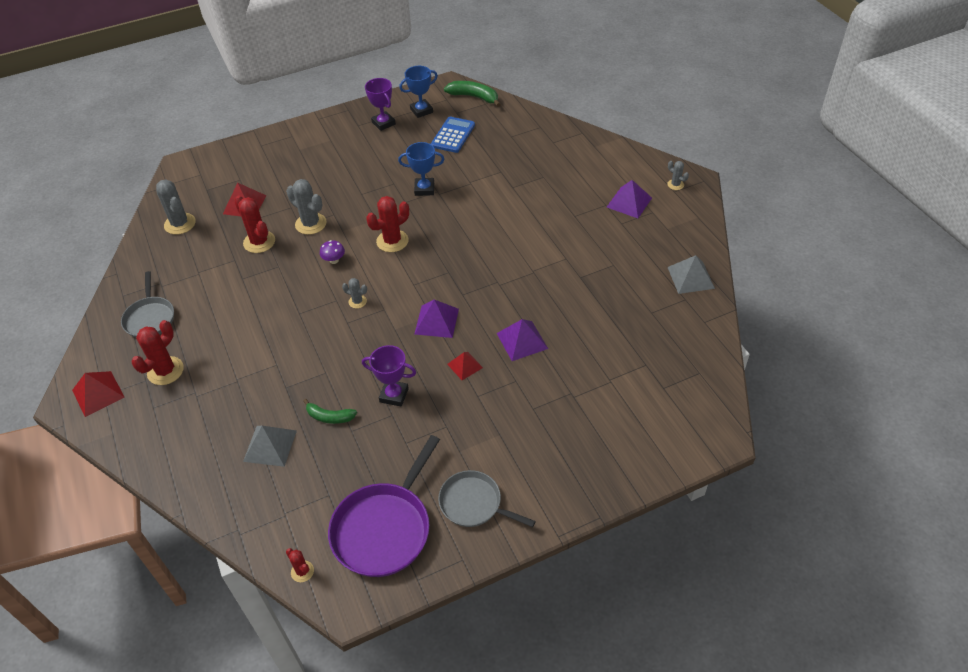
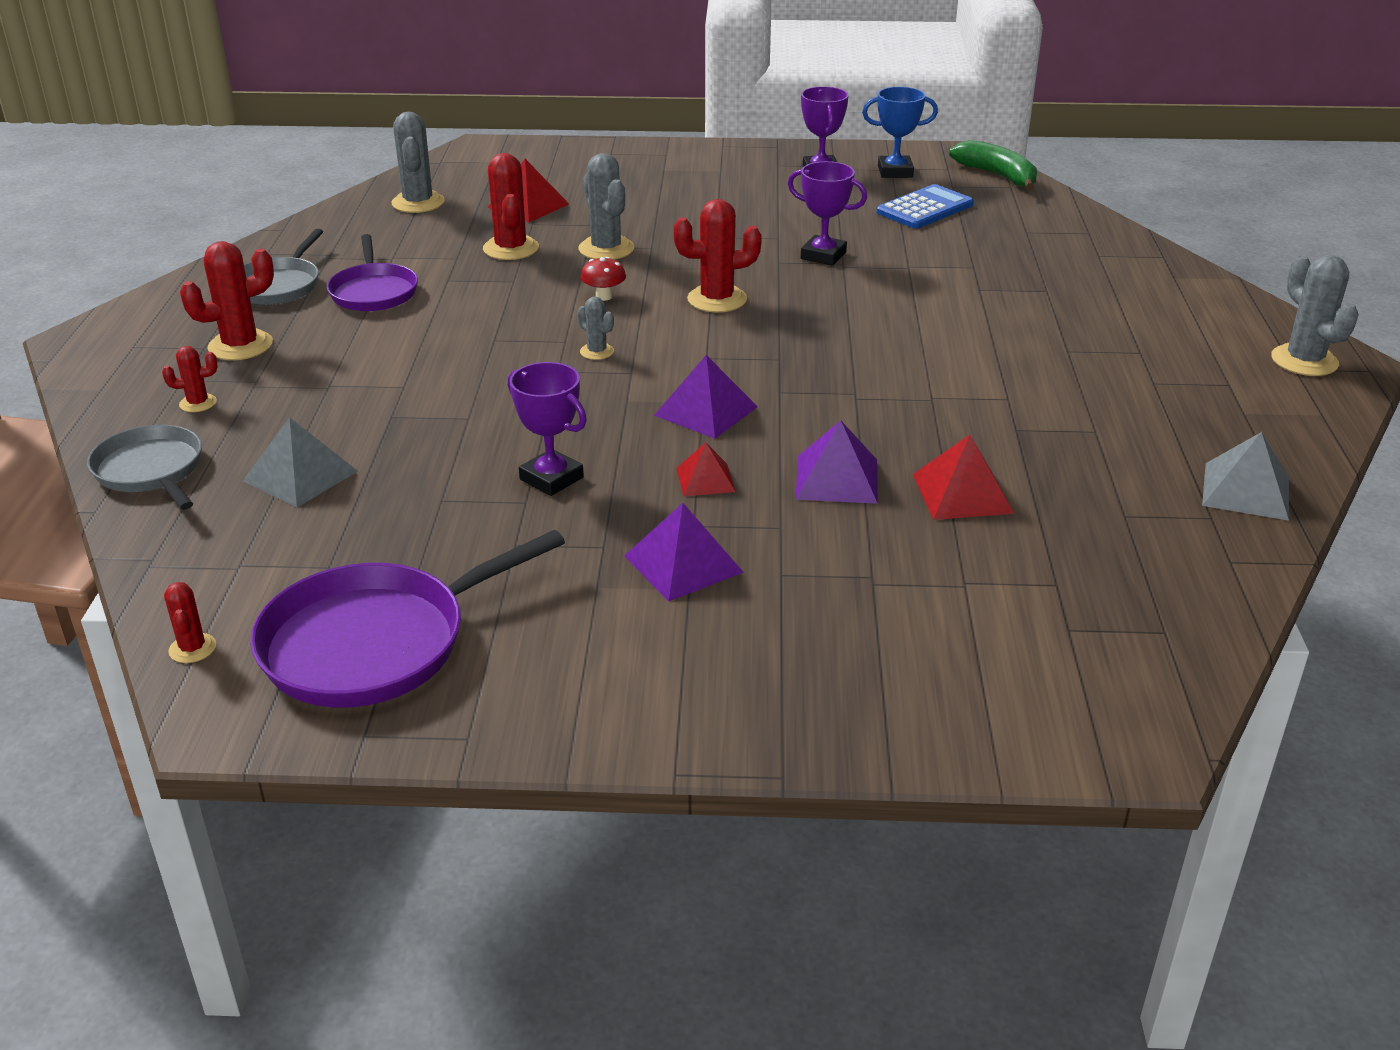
camera: 25 degrees right, 15 degrees down
(98, 393) = (127, 342): red pyramid -> red pyramid (962, 493)
(176, 420) = (198, 403): none -> red cactus
(208, 303) = (373, 292): none -> purple pan
(329, 417) = (423, 472): green banana -> none
(334, 260) = (604, 296): purple mushroom -> red mushroom
(424, 189) = (823, 255): blue trophy -> purple trophy
(473, 503) = (558, 666): grey pan -> grey pan (151, 470)
(629, 202) = (1190, 360): purple pyramid -> purple pyramid (683, 564)
(675, 185) = (1304, 361): grey cactus -> grey cactus, size x1.86

